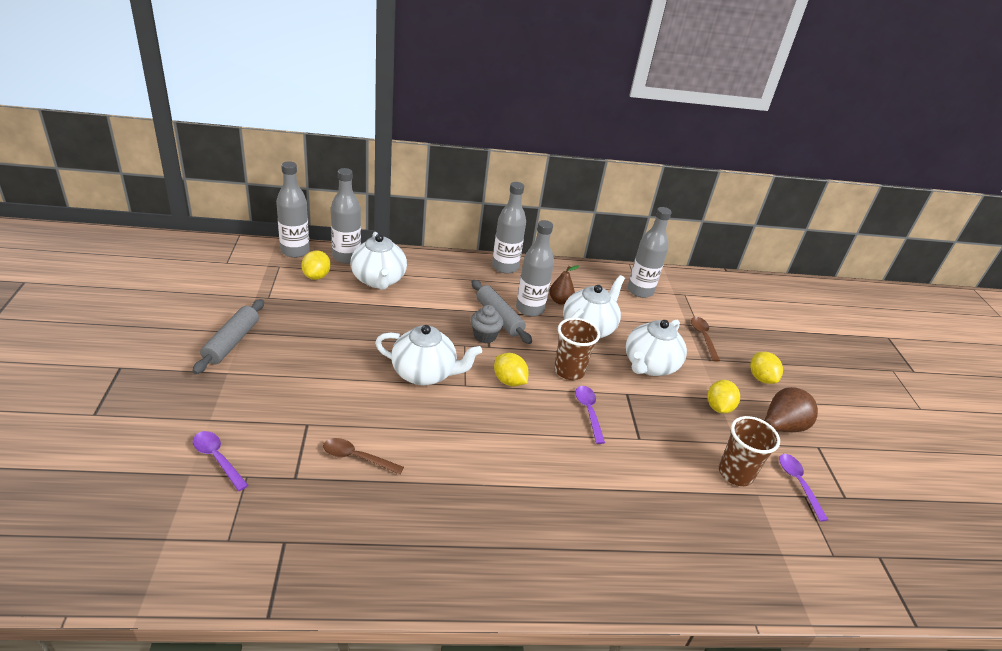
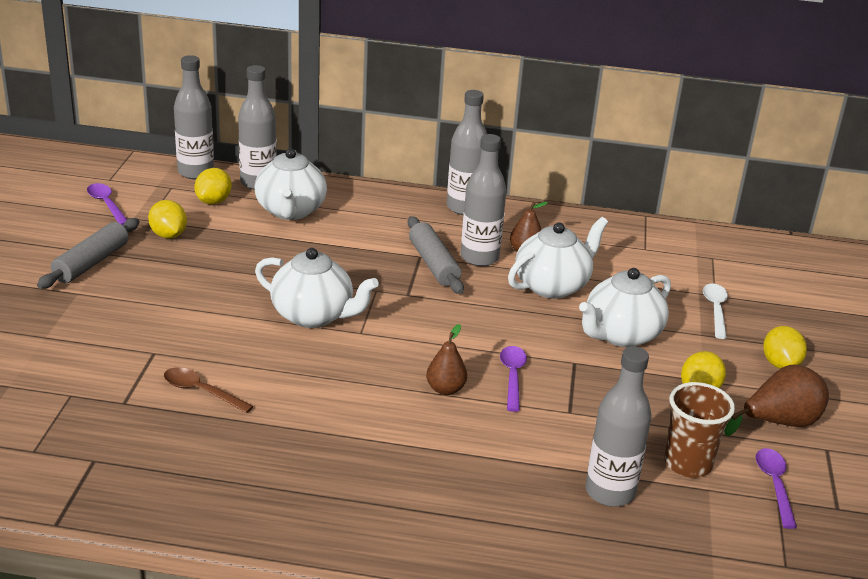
camera: 15 degrees right, 5 degrees down
(217, 459) = (43, 375): purple spoon -> purple spoon (106, 204)
(485, 336) = (406, 282): grey cupcake -> none
(509, 381) = (419, 333): yellow lemon -> yellow lemon (168, 235)
(544, 430) = (445, 389): none -> brown pear
(569, 371) = (505, 330): brown cup -> none
(640, 291) = (647, 249): grey bottle -> grey bottle (610, 492)
(703, 337) = (715, 310): brown spoon -> white spoon

